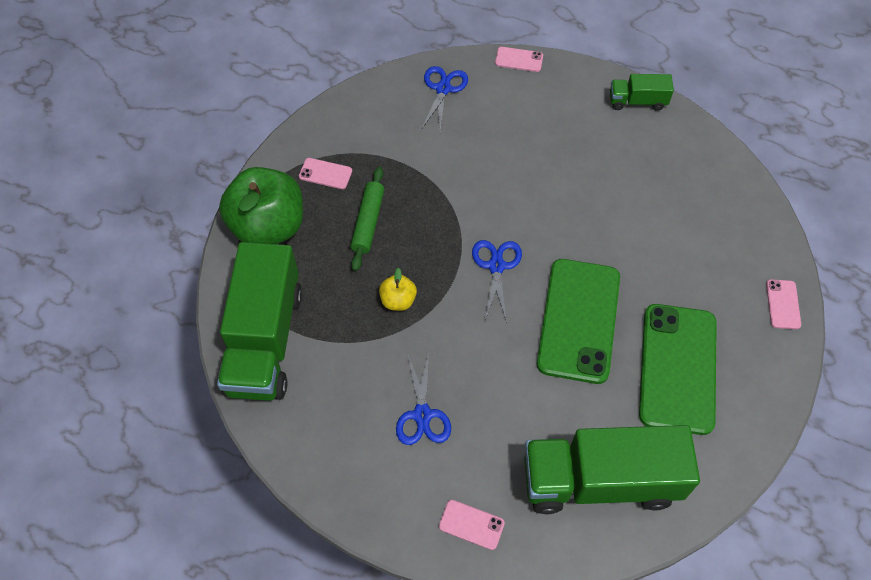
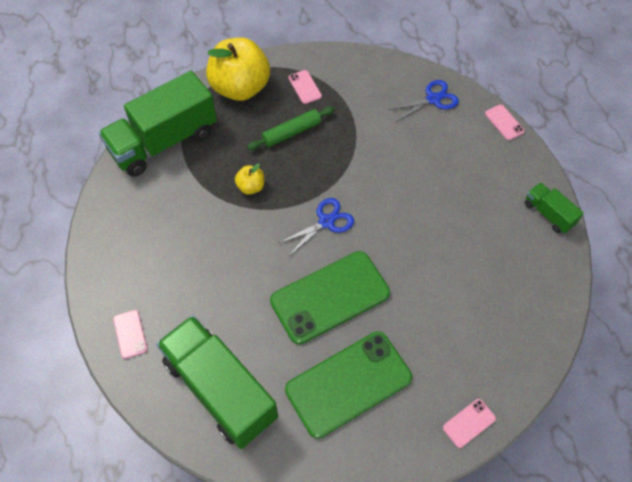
camera: 50 degrees right, 0 degrees up
(268, 227) = (240, 88): green apple -> yellow apple
(422, 415) = (183, 255): blue scissors -> none

